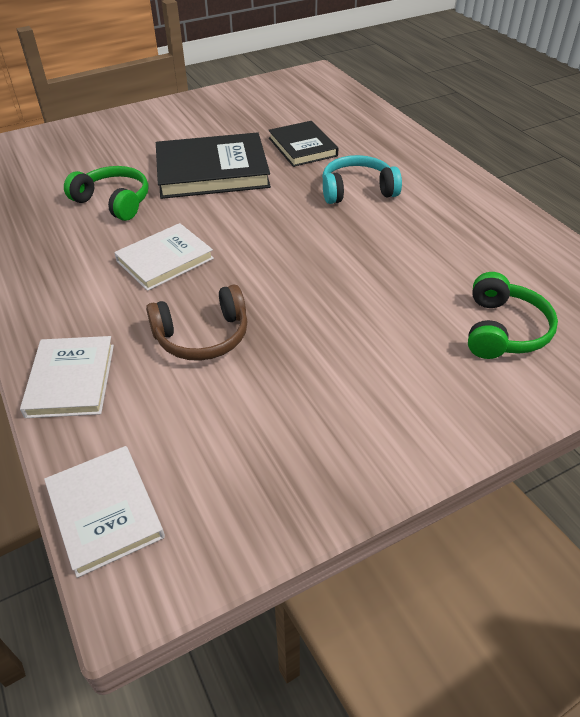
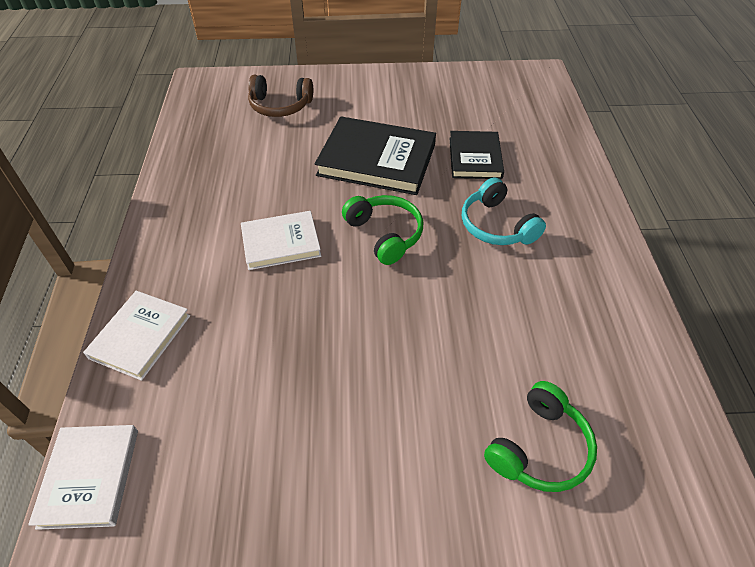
camera: 25 degrees right, 5 degrees up
(114, 201) = (277, 166): green headphones -> green headphones (385, 234)
(202, 336) = (263, 336): brown headphones -> brown headphones (280, 106)
(357, 190) = (496, 225): turquoise headphones -> turquoise headphones turned 135 degrees counterclockwise

